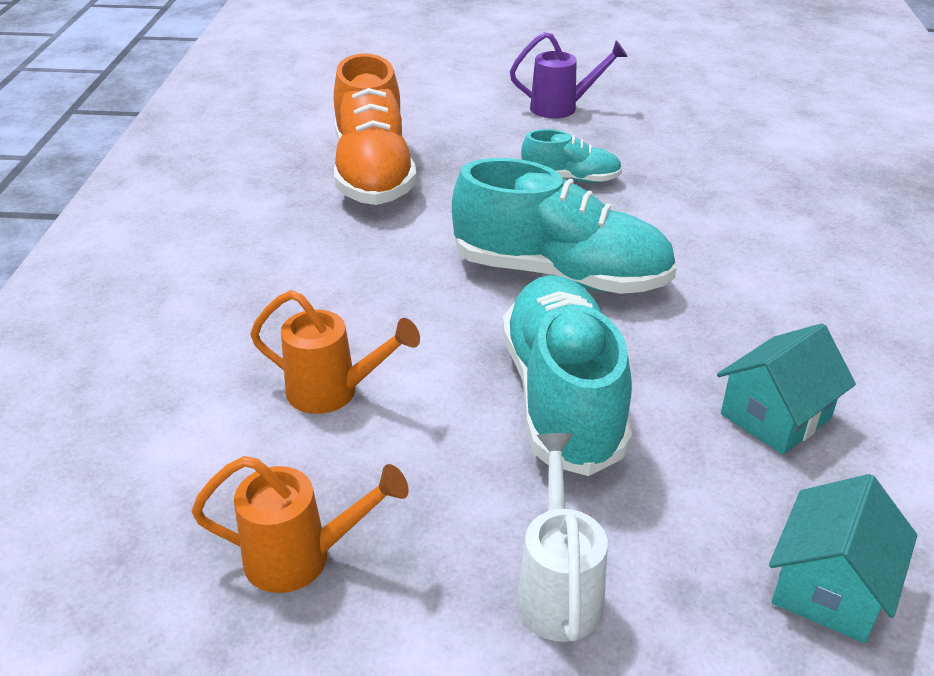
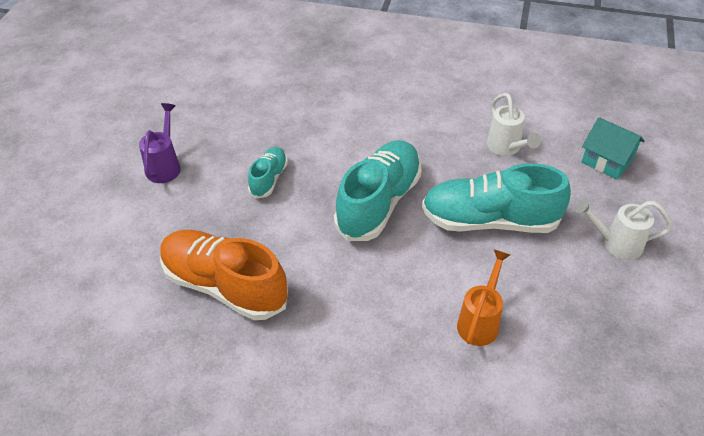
camera: 80 degrees left, 10 degrees up
(303, 558) = (606, 339): orange watering can -> none
(373, 173) = (224, 286): orange shoe -> orange shoe turned 150 degrees counterclockwise
(775, 416) = (506, 148): turquoise house -> white watering can

